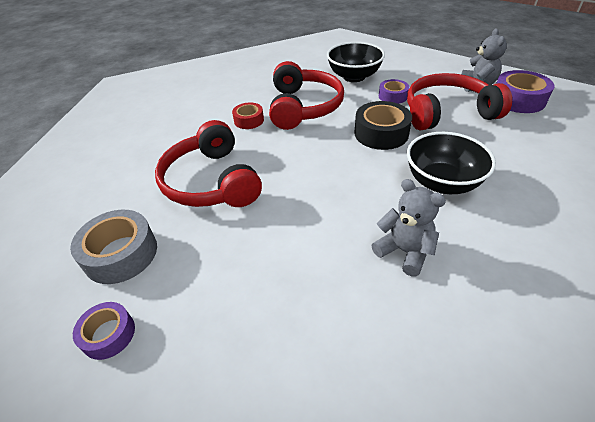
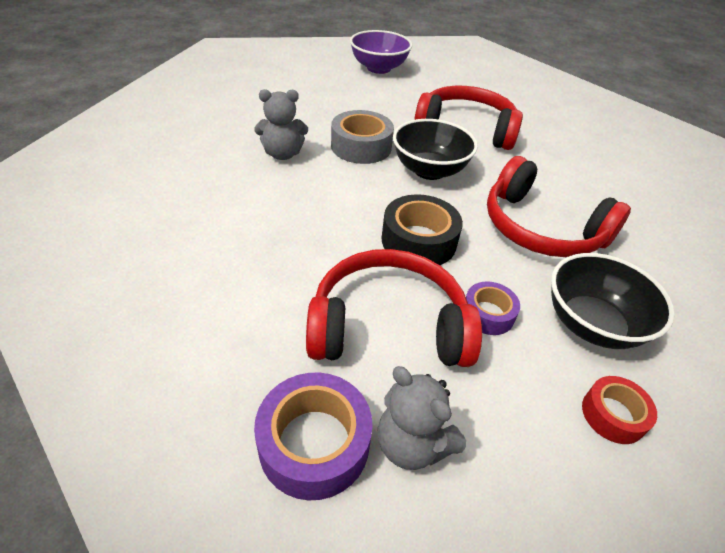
camera: 125 degrees right, 0 degrees up
(108, 334) = (378, 68): purple tape -> purple bowl
(121, 254) = (432, 84): grey tape -> grey tape (361, 147)
(249, 120) = (548, 183): red tape -> red tape (613, 415)
(442, 182) = (302, 217): black bowl -> black bowl (429, 170)
(447, 113) = (388, 325): red headphones -> red headphones turned 120 degrees counterclockwise

